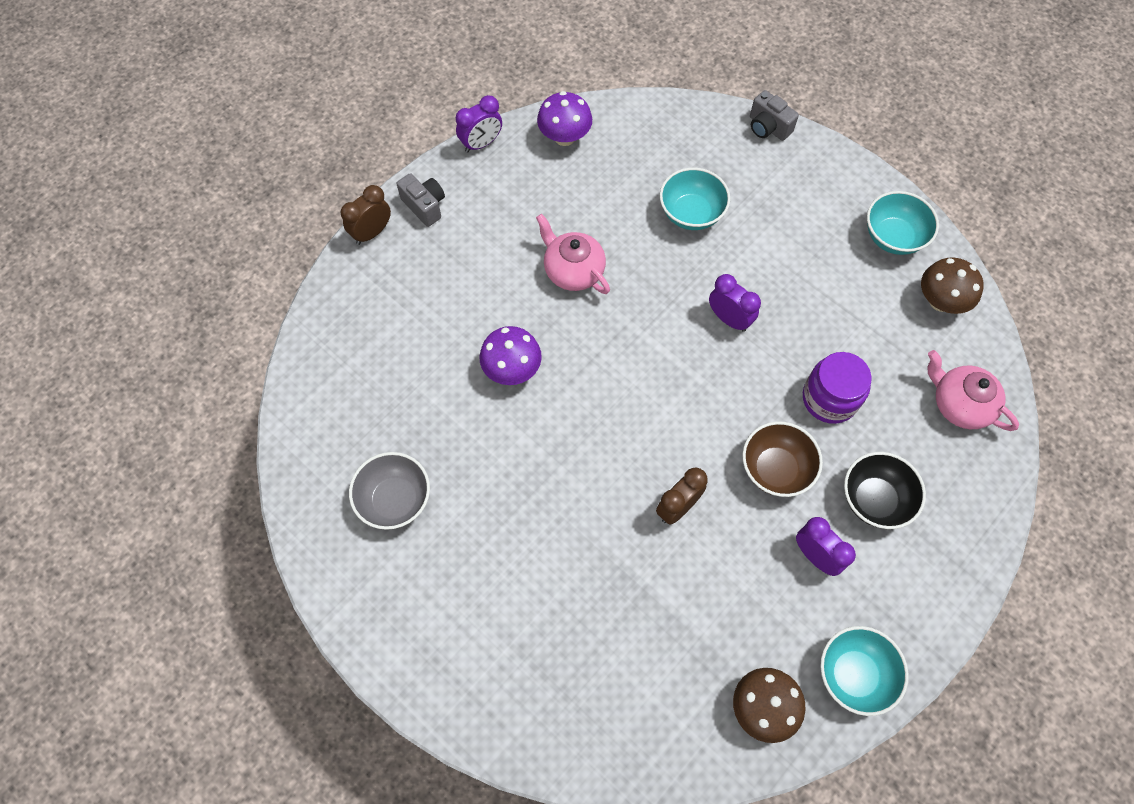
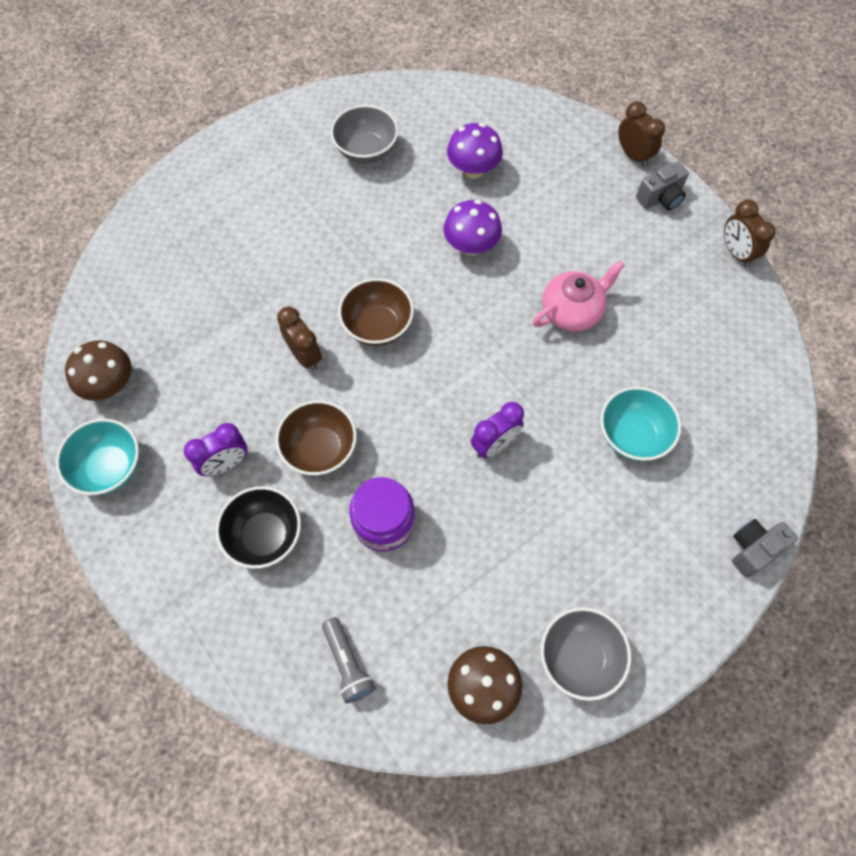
camera: 100 degrees right, 0 degrees up
(481, 144) = (736, 252): purple clock -> brown clock
(564, 137) = (743, 329): purple mushroom -> purple mushroom (473, 170)
(627, 442) = (377, 326): none -> brown bowl
(893, 237) = (579, 657): turquoise bowl -> grey bowl
(959, 404) = (347, 664): pink teapot -> grey flashlight

